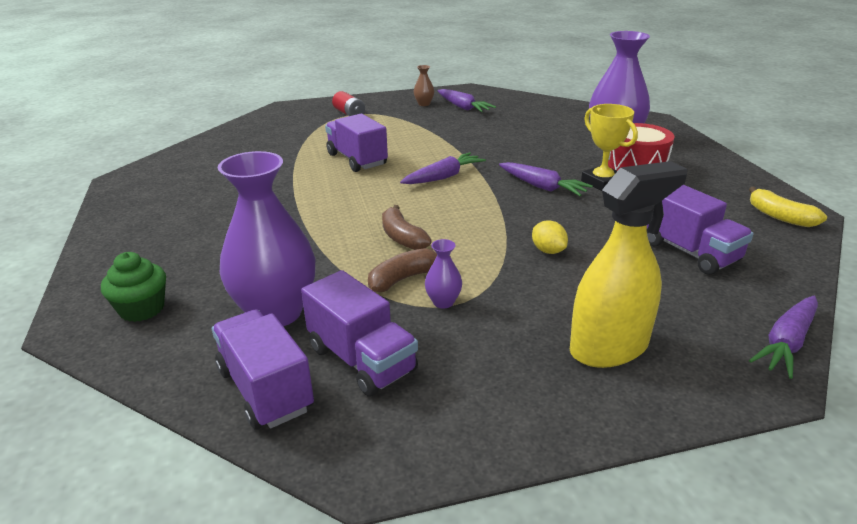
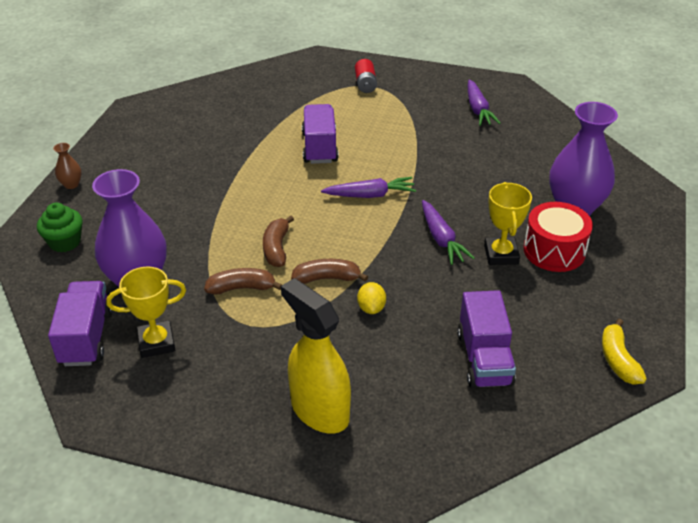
camera: 30 degrees right, 10 degrees up
(362, 360) = (156, 342): purple truck -> yellow trophy
(424, 104) = (445, 92): brown vase -> brown vase (71, 184)
(443, 302) = (248, 321): purple vase -> none
(479, 243) = (327, 278): none -> brown banana
(609, 348) = (319, 410): yellow spray bottle -> yellow spray bottle turned 135 degrees counterclockwise
(786, 343) = (451, 470): purple carrot -> none

